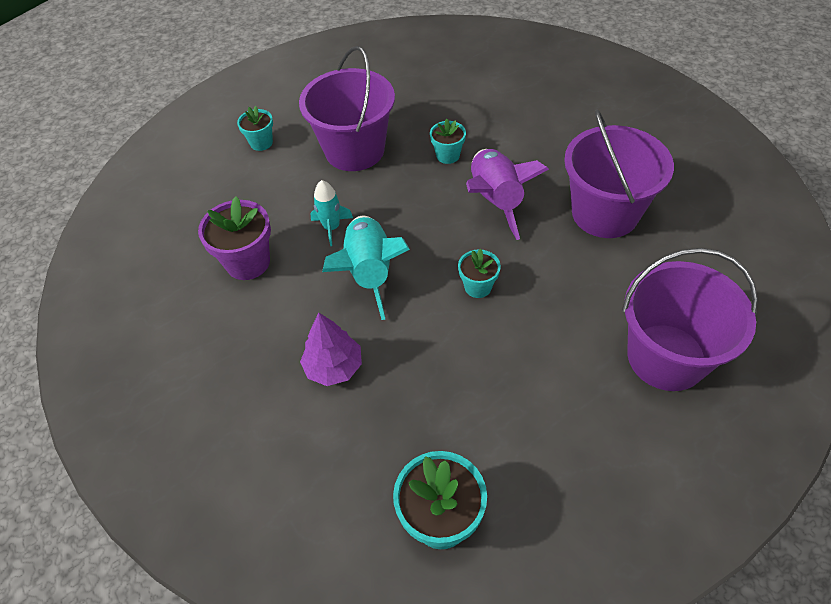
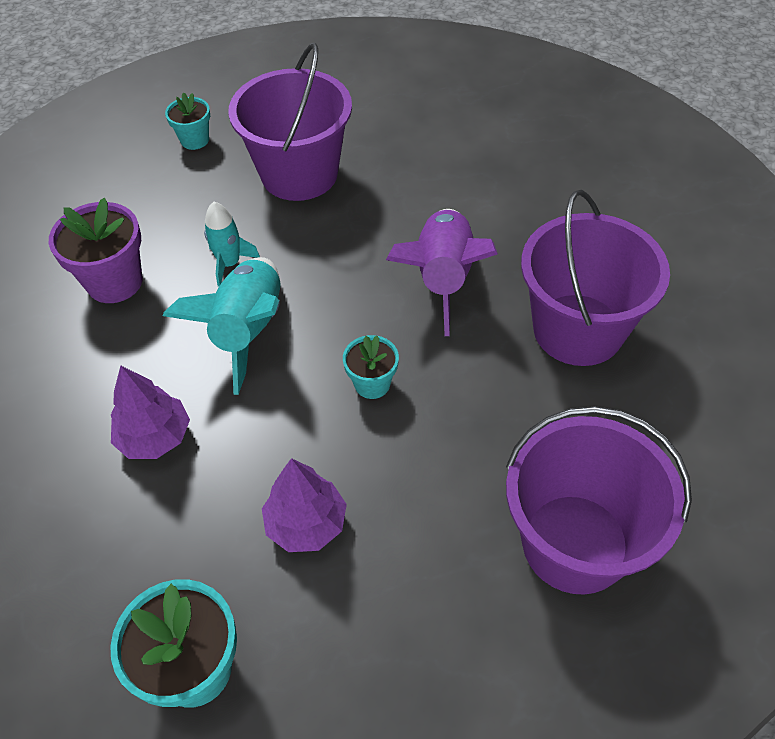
camera: 15 degrees right, 0 degrees up
(448, 155) = (409, 207): turquoise flower pot -> none
(475, 396) = (306, 523): none -> purple tree

